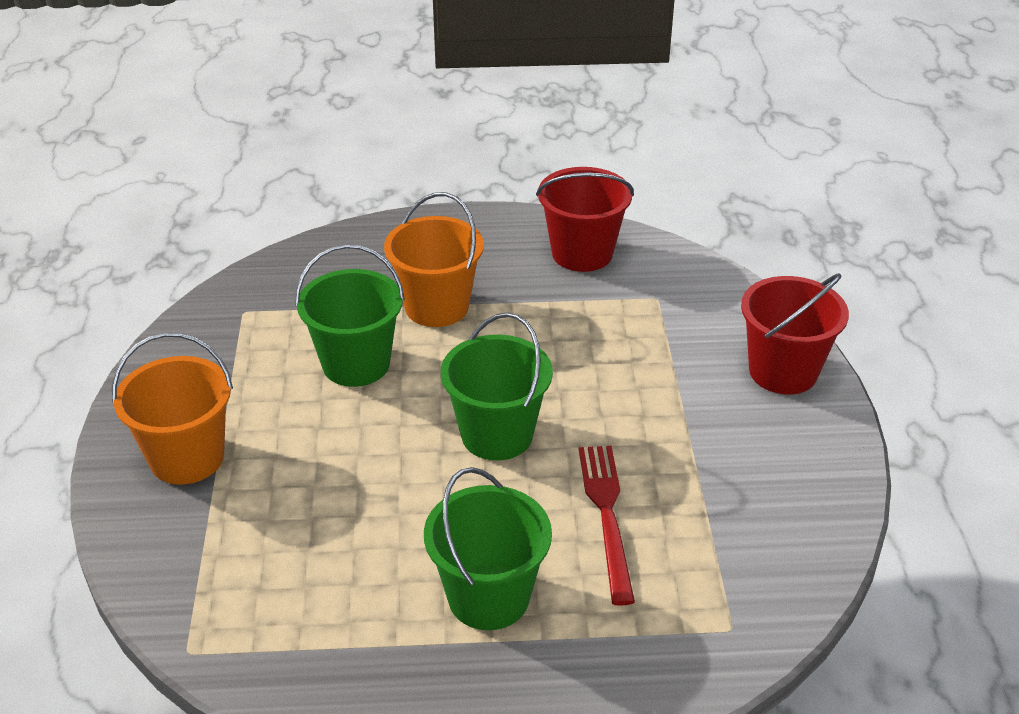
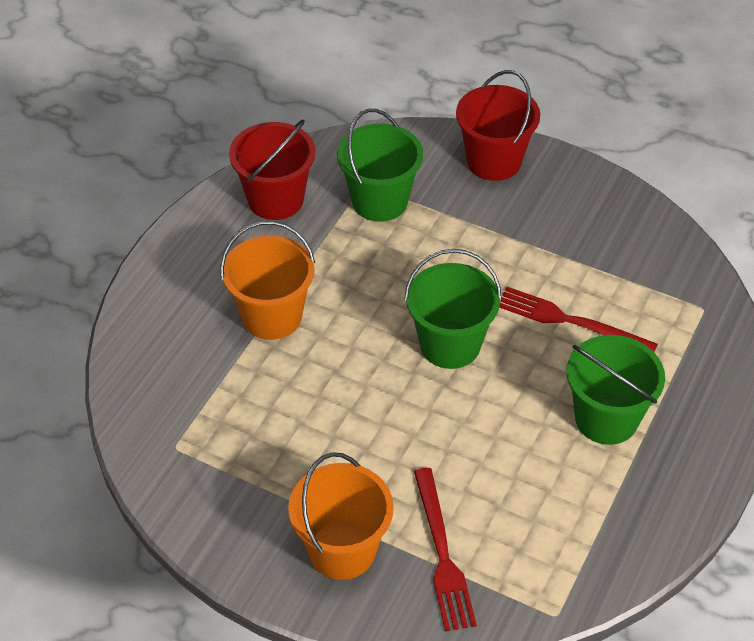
camera: 60 degrees left, 10 degrees up
(221, 530) = (442, 553): none -> red fork
(356, 364) = (305, 396): green bucket -> green bucket (379, 201)

